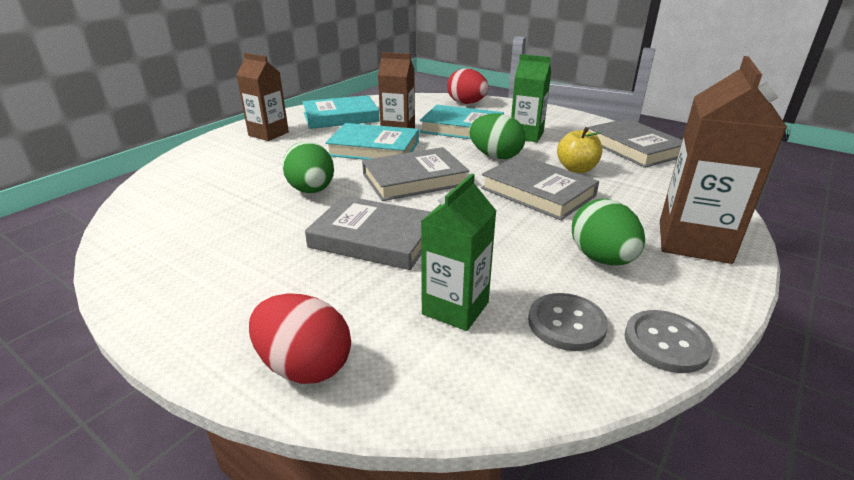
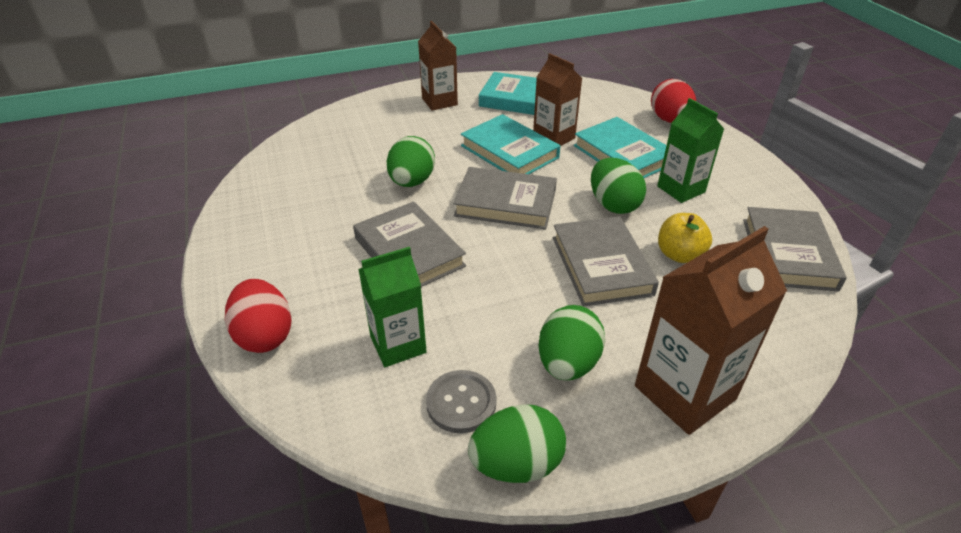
camera: 35 degrees right, 10 degrees up
(666, 343) = (516, 464): grey button -> green egg

